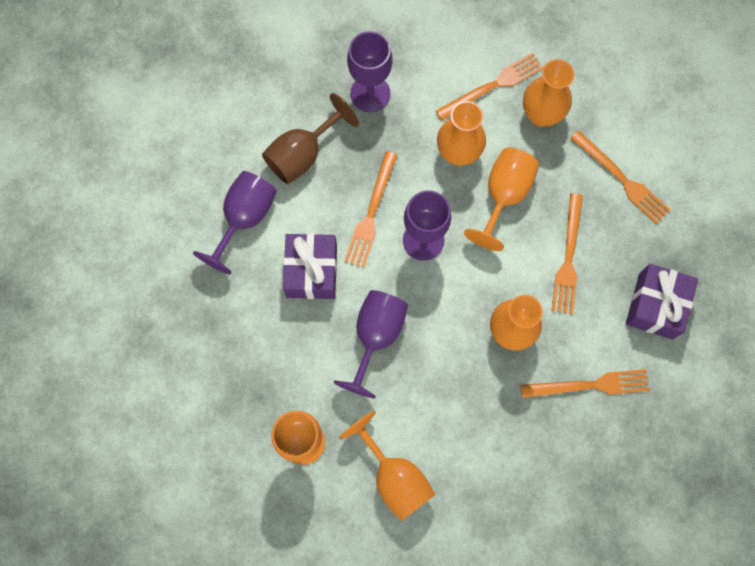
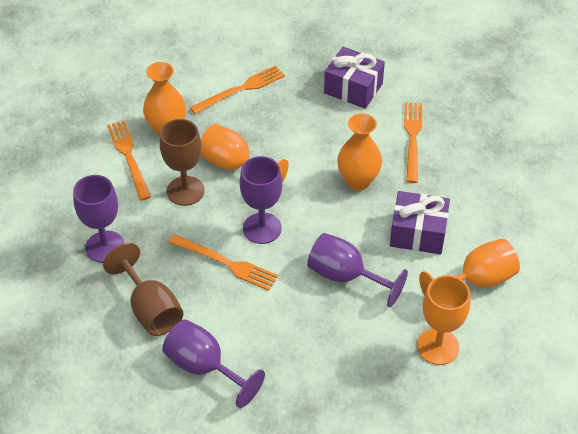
camera: 80 degrees left, 25 degrees down
(312, 271) = (272, 318): purple gift -> purple gift (418, 233)
(458, 153) = (185, 191): orange vase -> brown goblet
(568, 258) = (301, 134): orange fork -> none

